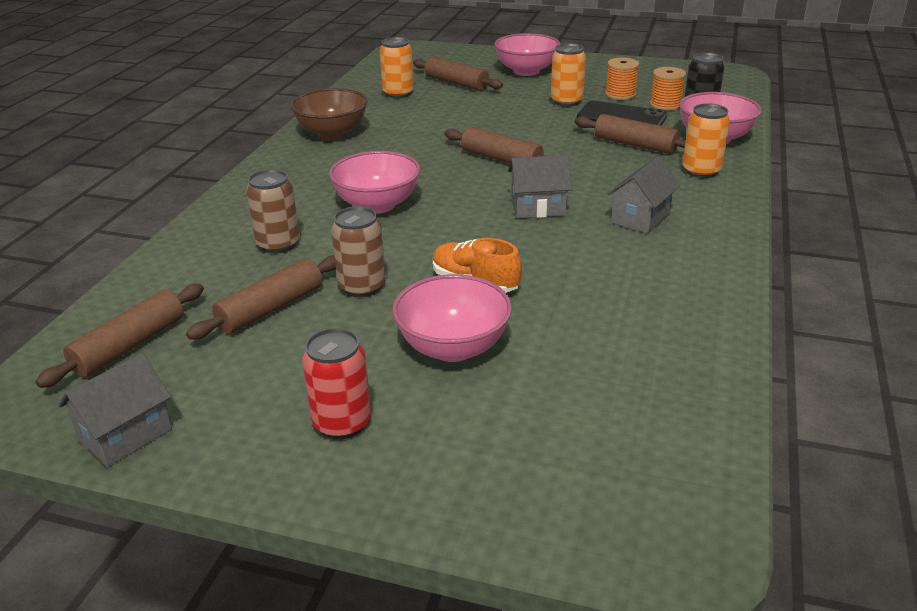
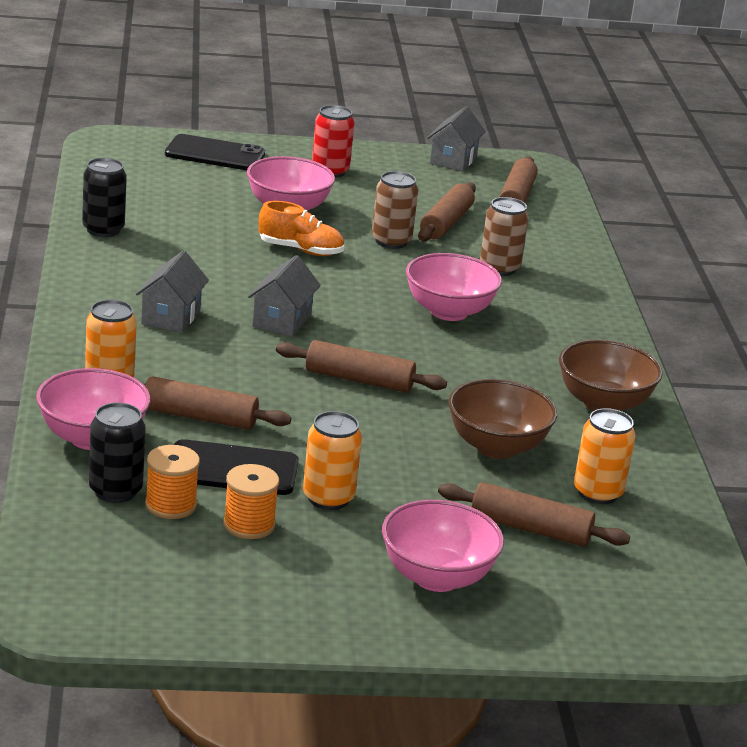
camera: 155 degrees right, 5 degrees down
(437, 117) = (496, 447): none -> brown bowl
(504, 486) = (215, 154): none -> black phone
(538, 208) = (282, 320): grey house -> grey house turned 45 degrees counterclockwise
(702, 331) = (103, 229): none -> black can

